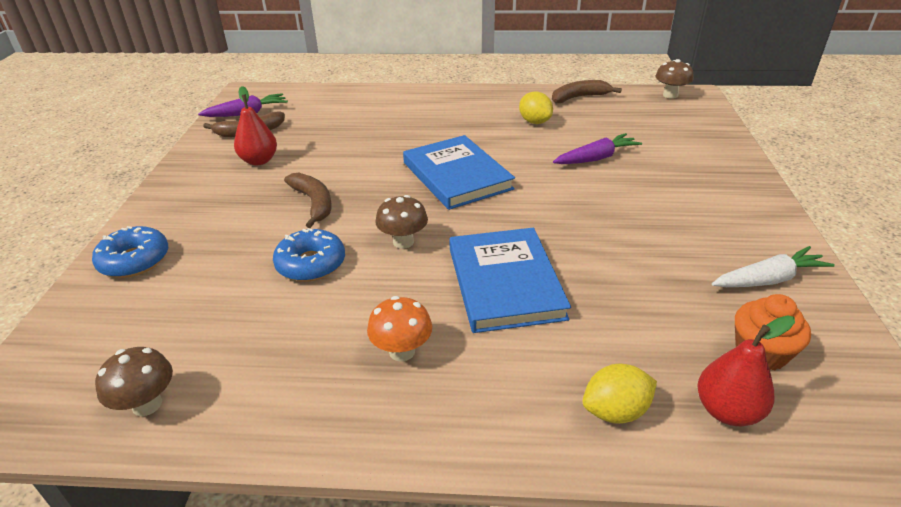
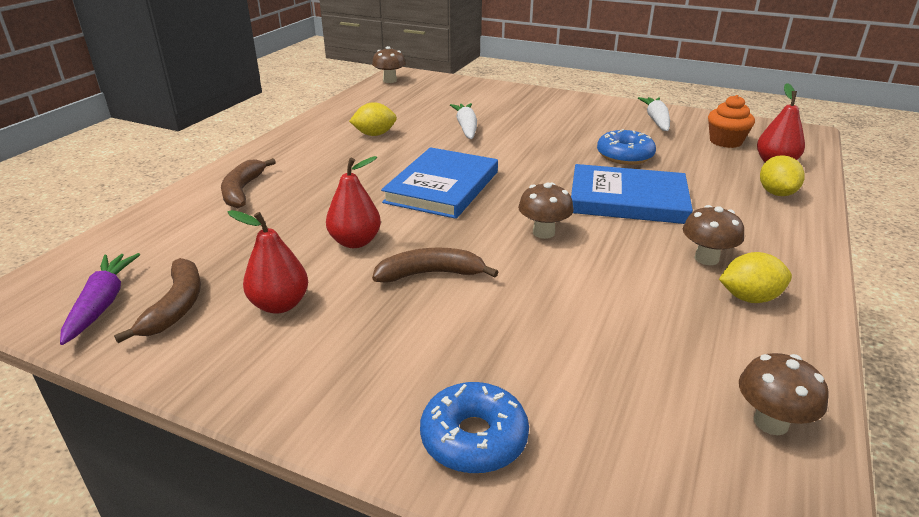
camera: 70 degrees left, 5 degrees down
(311, 264) = (555, 289): blue donut -> blue donut (624, 156)
(334, 387) = (749, 298): none -> yellow lemon
(346, 163) = (355, 242): none -> red pear
(402, 351) = (706, 258): orange mushroom -> brown mushroom
(457, 176) = (442, 187): blue book -> blue book turned 60 degrees counterclockwise
(579, 97) = (349, 108): brown banana -> brown banana (242, 190)
(596, 158) = (466, 127): purple carrot -> white carrot

